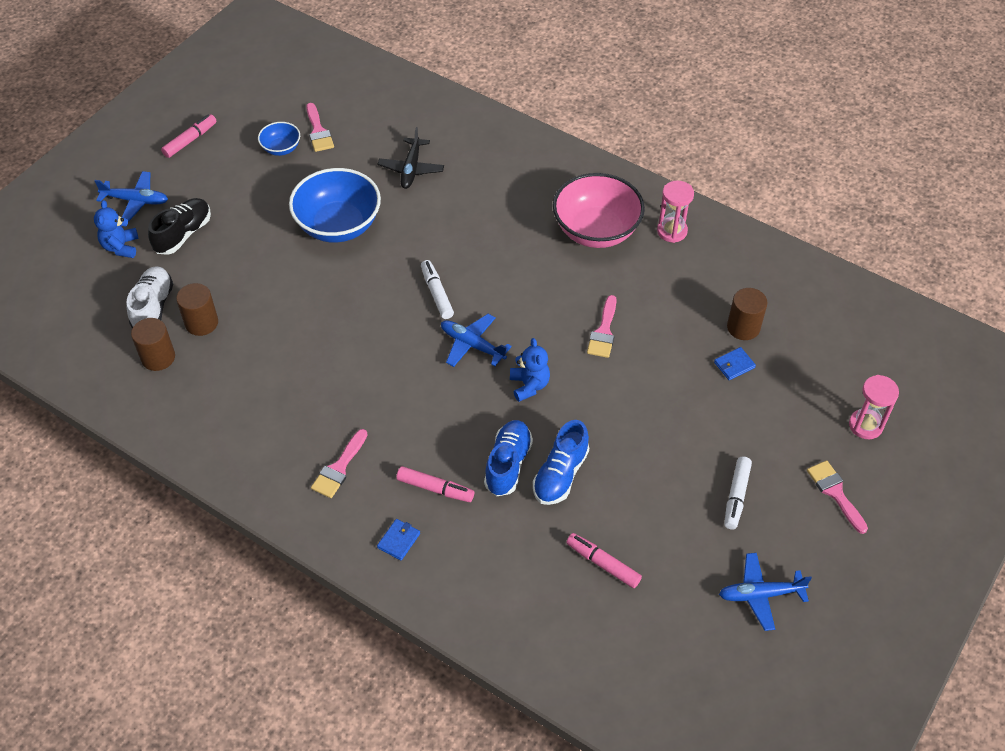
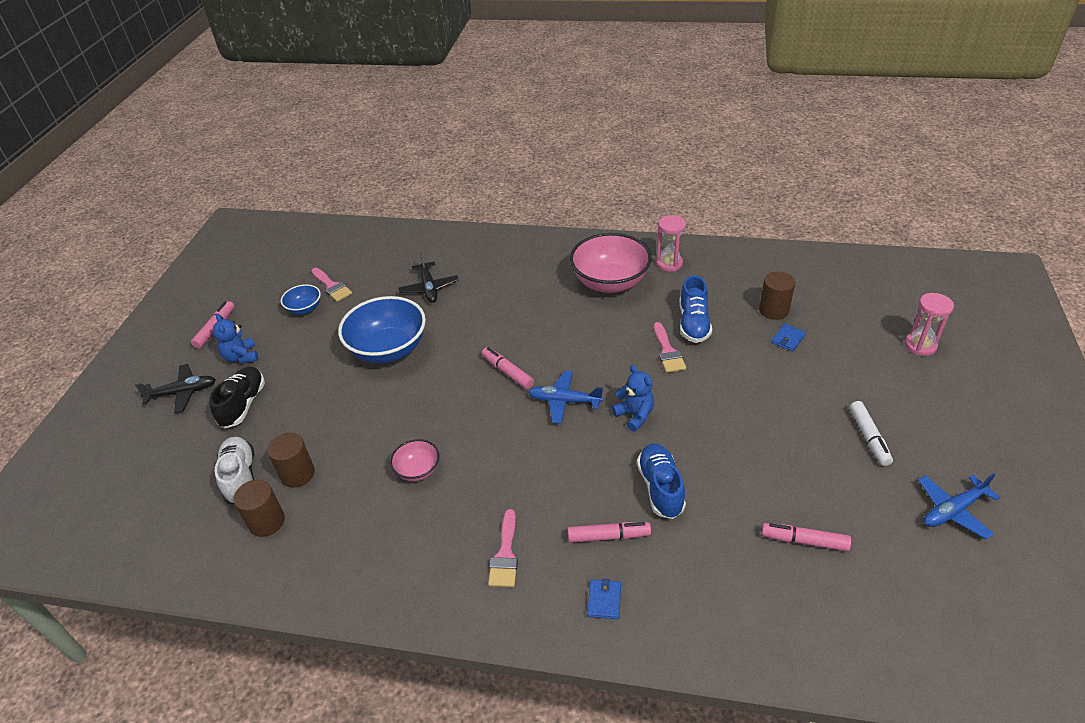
camera: 20 degrees left, 10 degrees down
(121, 247) = (184, 436): blue teddy bear -> blue teddy bear (241, 357)
(136, 201) = (183, 392): blue plane -> black plane
(305, 361) = (418, 470): none -> pink bowl
(436, 293) = (507, 372): white marker -> pink marker
(560, 474) = (712, 478): blue shoe -> blue shoe (693, 324)
(835, 493) = (941, 404): pink brush -> none

